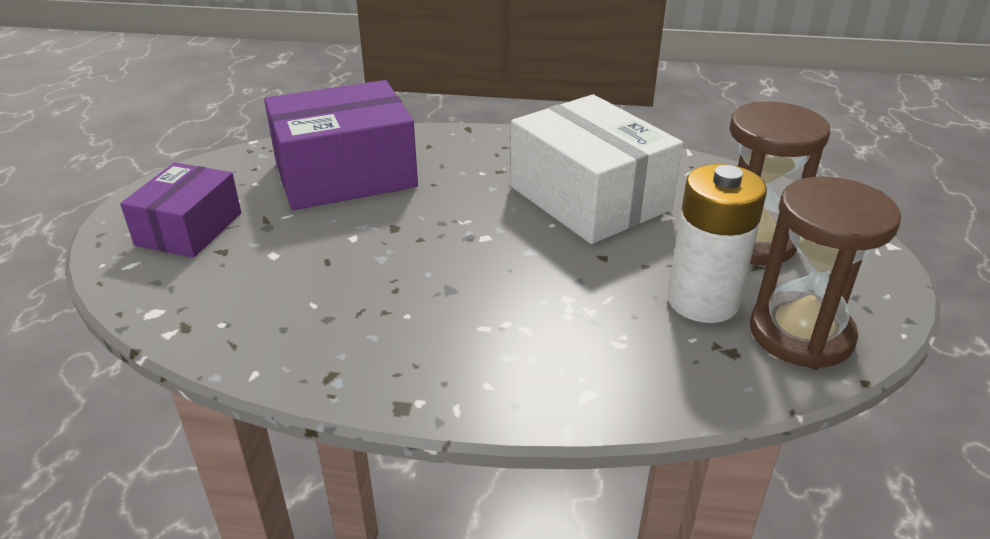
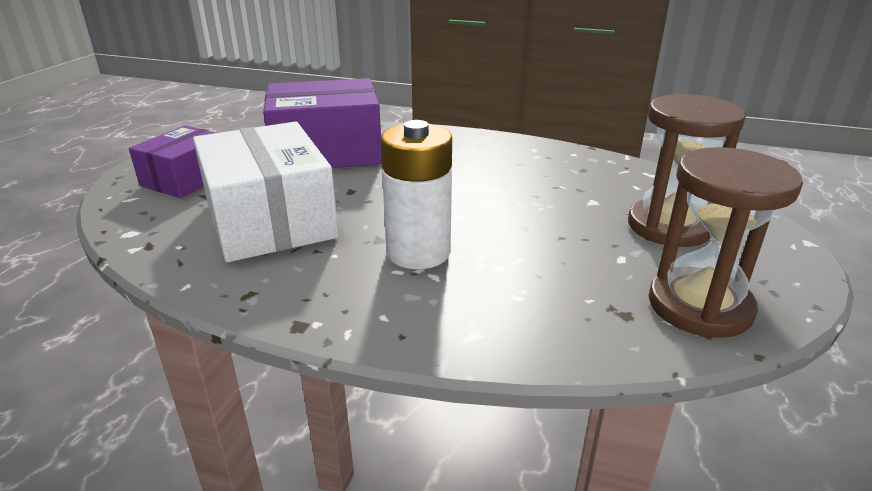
camera: 10 degrees right, 5 degrees down
(589, 198) = (526, 183): white box -> white box (270, 220)
(702, 301) = (608, 270): white battery -> white battery (418, 252)

